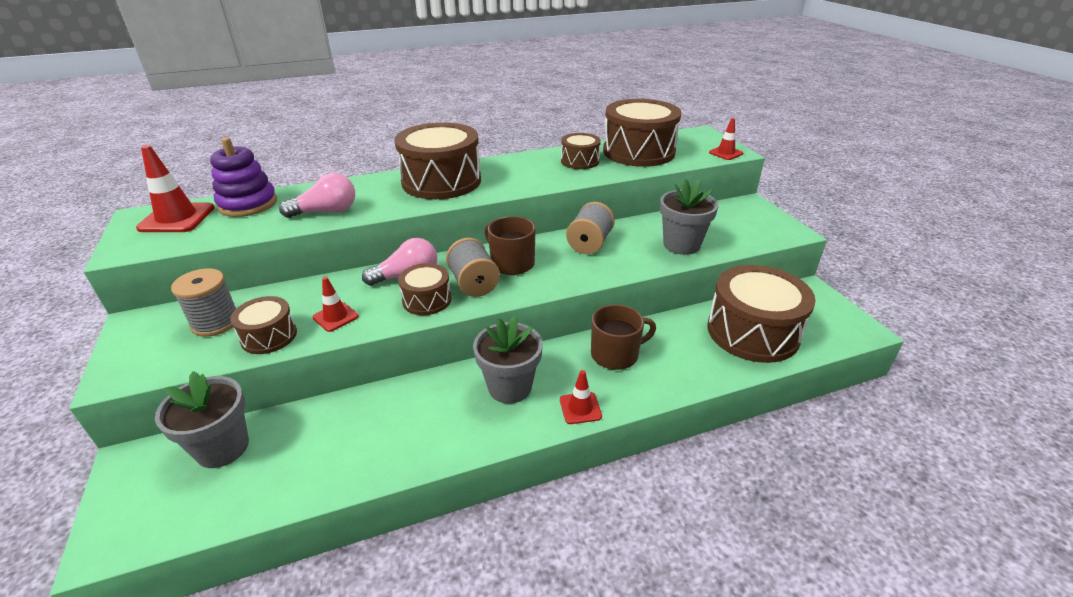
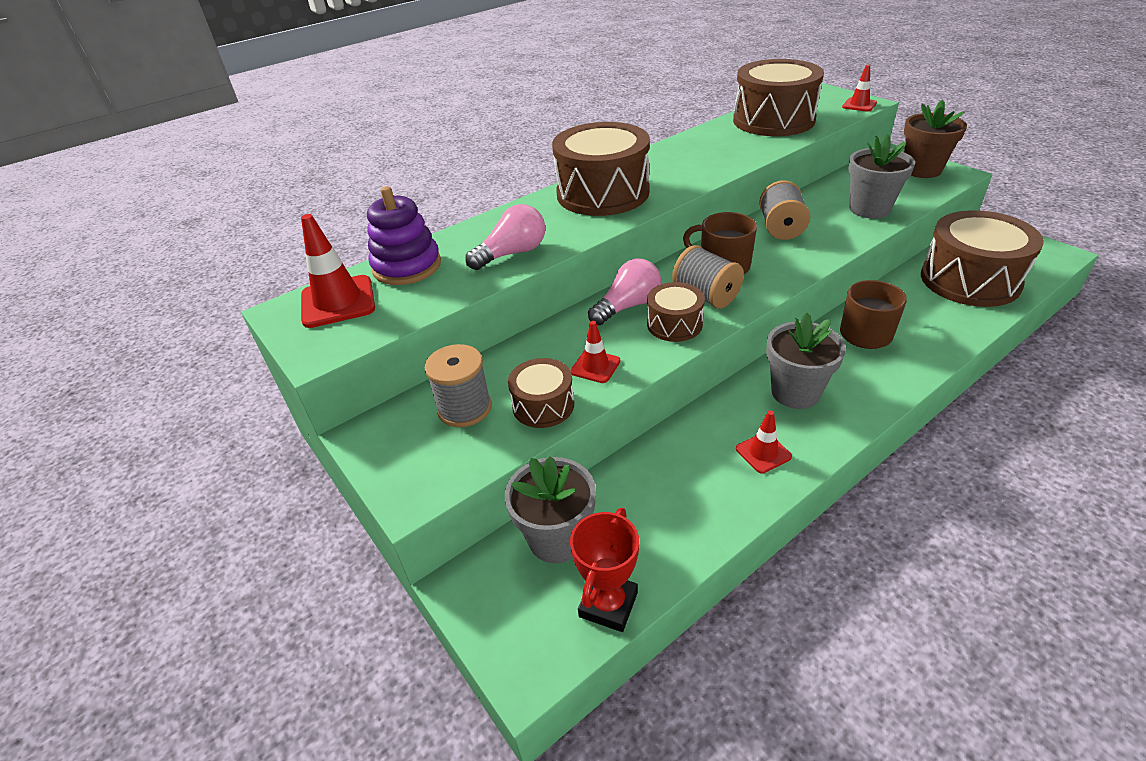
camera: 15 degrees left, 5 degrees up
(208, 514) = (608, 604): none -> red trophy
(580, 161) = (725, 142): brown drum -> none
(580, 408) = (879, 392): red traffic cone -> red traffic cone (763, 453)
(762, 222) = (922, 170): none -> brown flower pot

